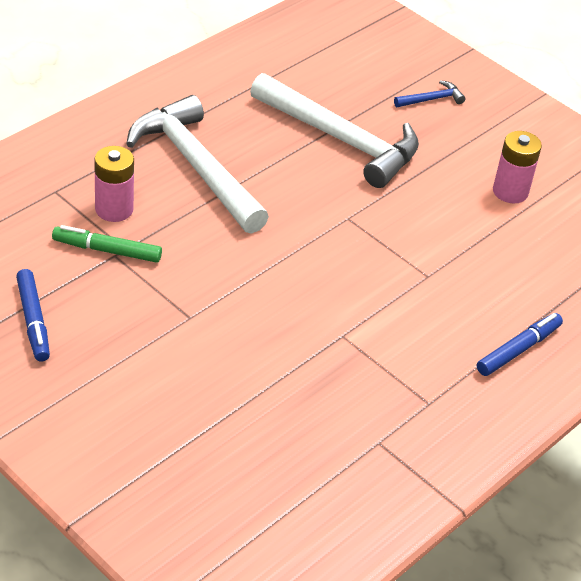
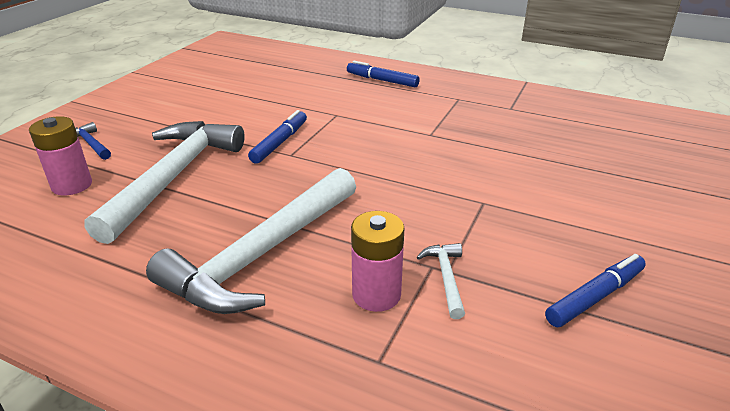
camera: 105 degrees left, 10 degrees down
(107, 250) = (446, 278): green marker -> white hammer
(377, 216) = (280, 142): none -> blue marker
(510, 191) = (215, 99): pink battery -> pink battery (72, 185)

